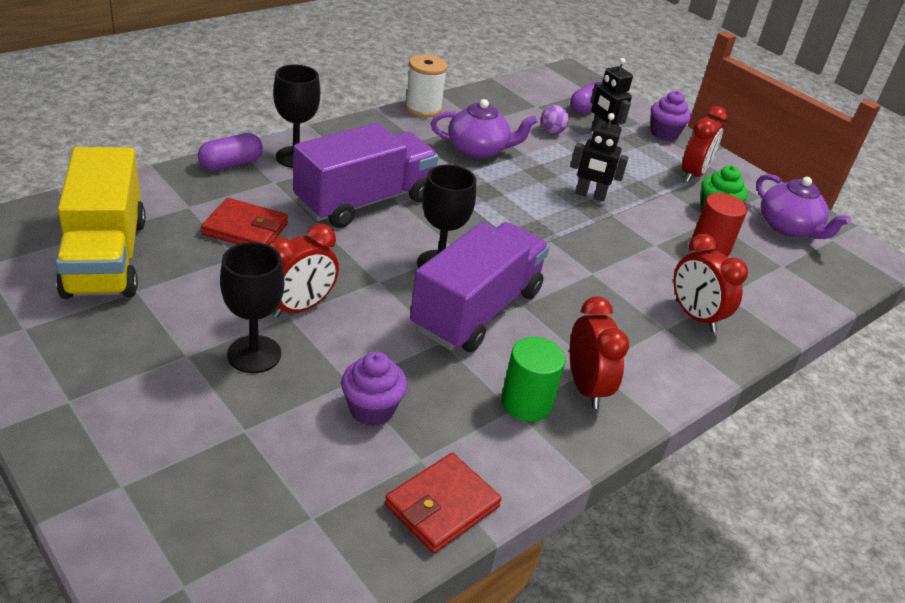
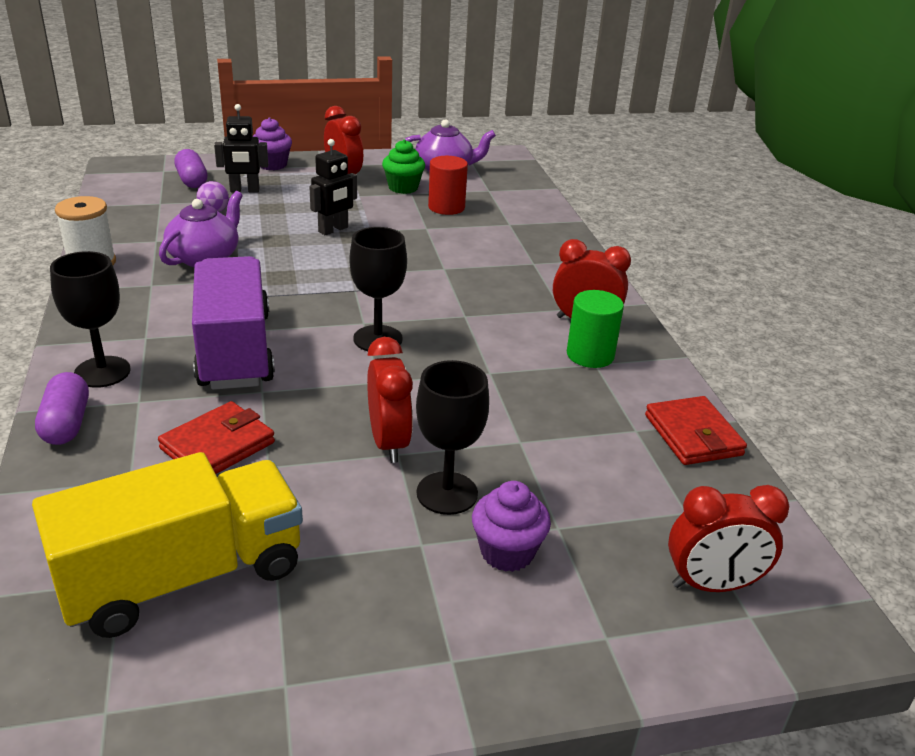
camera: 60 degrees left, 5 degrees down
(106, 257) = (183, 577): yellow truck -> yellow truck turned 45 degrees counterclockwise
(371, 409) = (563, 439): purple cupcake -> purple cupcake (507, 552)
(476, 310) = (458, 340): purple truck -> none
(695, 316) = (526, 246): red clock -> red clock (712, 585)

